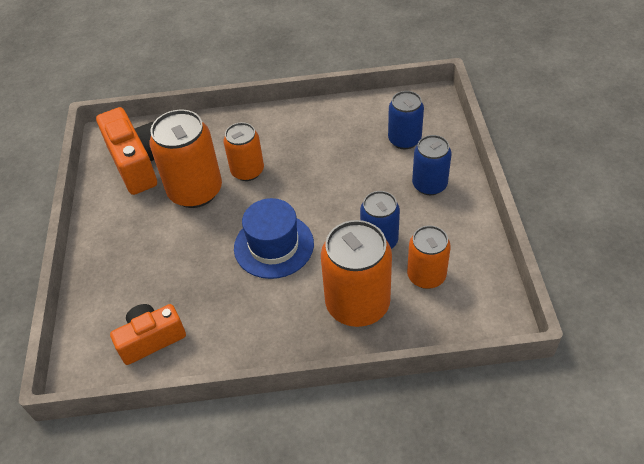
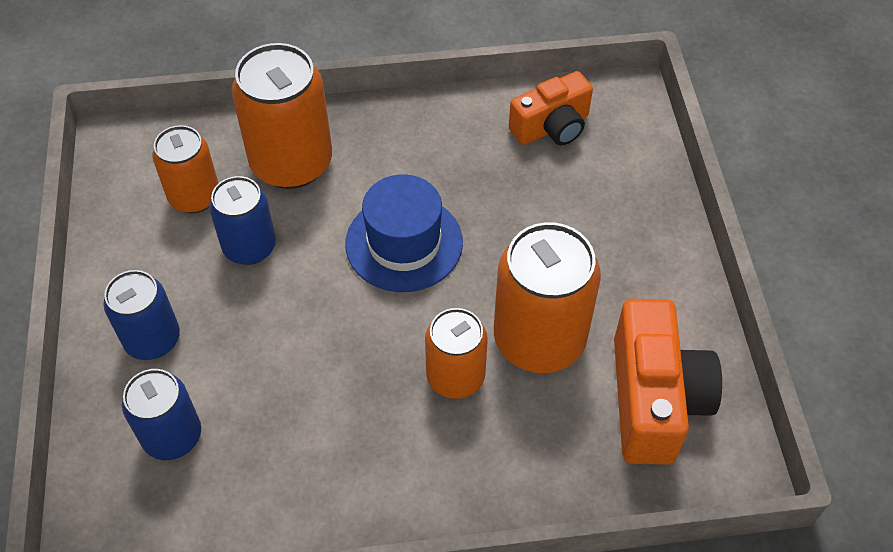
camera: 175 degrees right, 5 degrees up
(138, 163) = (654, 399): orange camera -> orange camera turned 150 degrees counterclockwise

